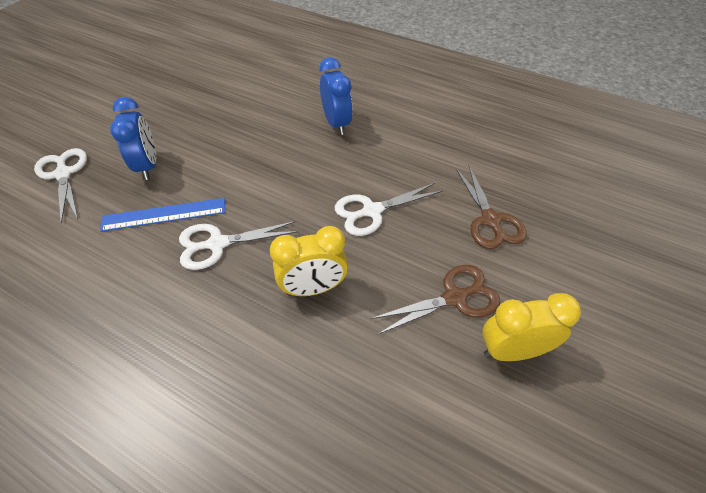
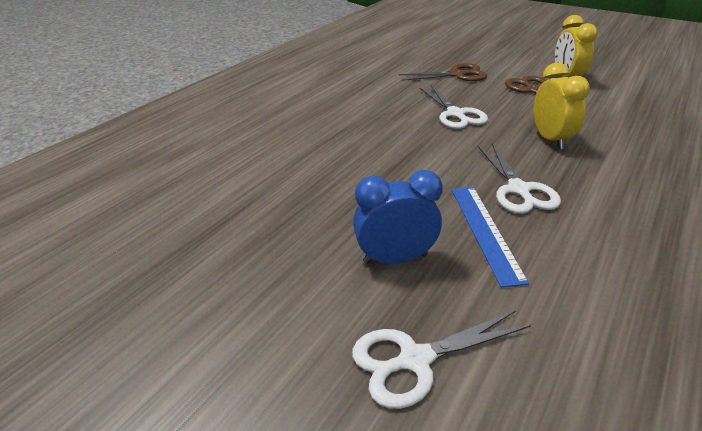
camera: 85 degrees left, 15 degrees down
(336, 124) = (329, 127): blue clock -> none

